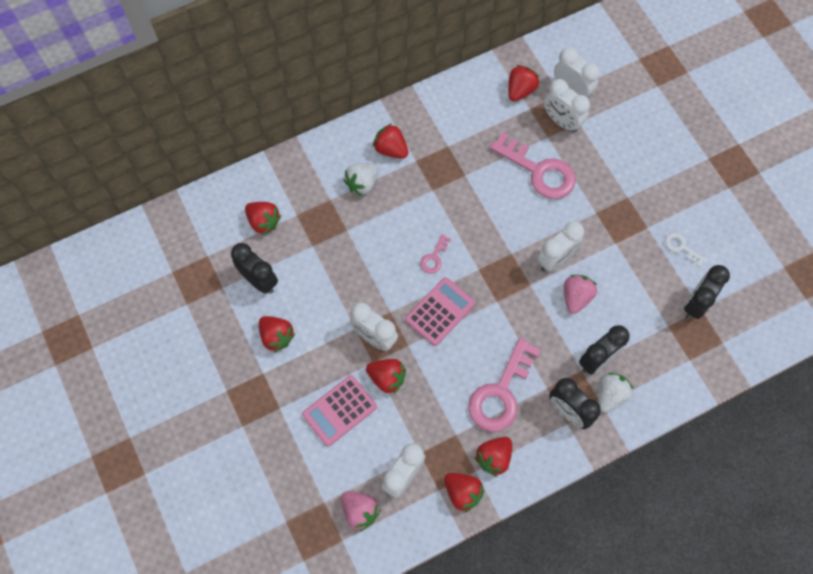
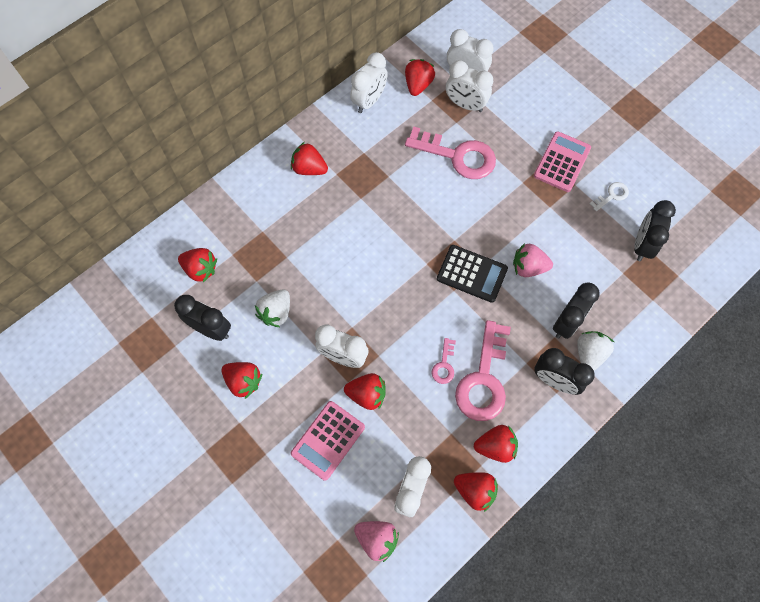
camera: 15 degrees left, 0 degrees up
(362, 183) = (290, 208): white strawberry -> white strawberry (276, 312)
(434, 257) = (380, 263): pink key -> pink key (444, 365)
(440, 311) = (401, 314): pink calculator -> pink calculator (562, 162)
(494, 458) = (495, 446): red strawberry -> red strawberry turned 120 degrees counterclockwise
(519, 290) = (472, 274): none -> black calculator
(556, 259) = (498, 236): white clock -> white clock (369, 101)
(576, 297) = (528, 267): pink strawberry -> pink strawberry turned 90 degrees counterclockwise
(681, 247) = (612, 195): white key -> white key turned 120 degrees clockwise

